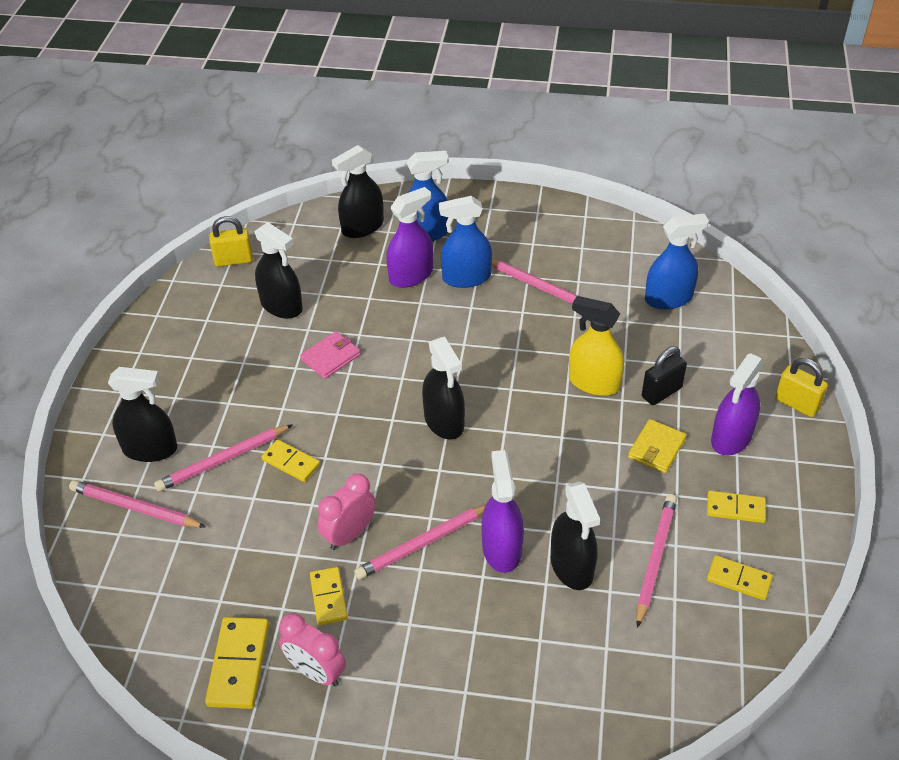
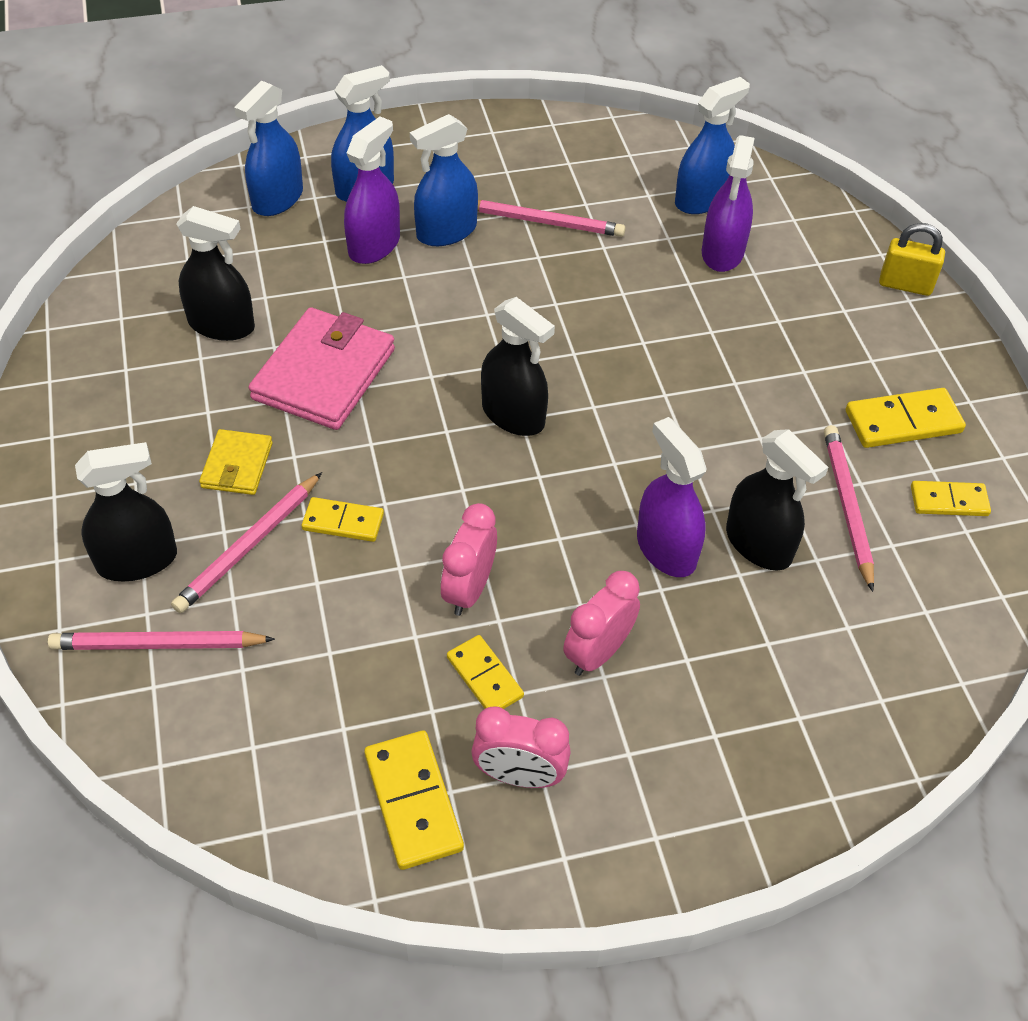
camera: 25 degrees left, 5 degrees up
(233, 260) = (122, 281): yellow padlock -> none
(331, 357) = (324, 374): pink wallet -> pink wallet, size x1.88
(362, 227) = (277, 199): black spray bottle -> blue spray bottle
(414, 606) = (598, 653): none -> pink clock
(423, 543) = (567, 573): pink pencil -> none
(594, 383) = (668, 320): yellow spray bottle -> none
(656, 448) = (780, 377): yellow wallet -> yellow wallet (237, 465)
(661, 392) = (751, 311): black padlock -> none
(731, 438) = (856, 342): purple spray bottle -> purple spray bottle (722, 252)
(735, 508) = (903, 421): yellow domino -> yellow domino, size x1.52

